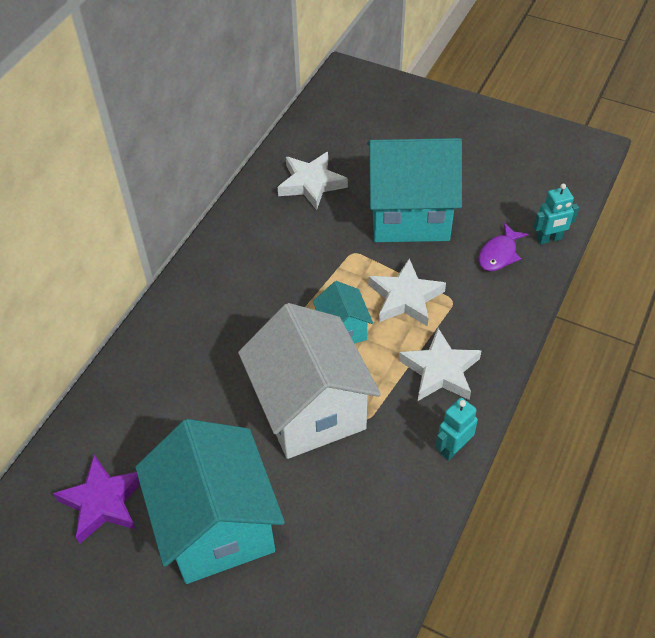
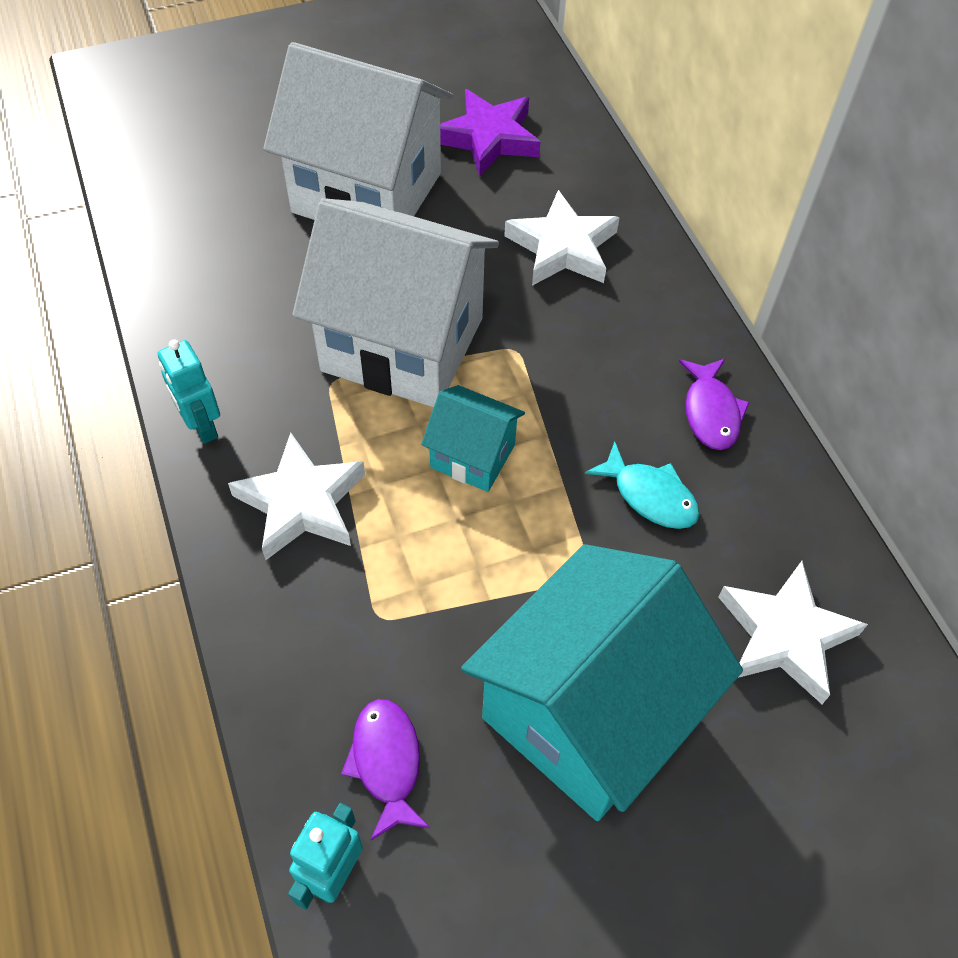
camera: 130 degrees right, 5 degrees up
(217, 526) = (366, 192): turquoise house -> white house
(221, 266) = (711, 412): none -> purple fish
(292, 258) = (649, 496): none -> turquoise fish
(405, 298) = (445, 565): white star -> white star (562, 247)
(453, 448) = (202, 426): turquoise robot -> turquoise robot turned 150 degrees clockwise

